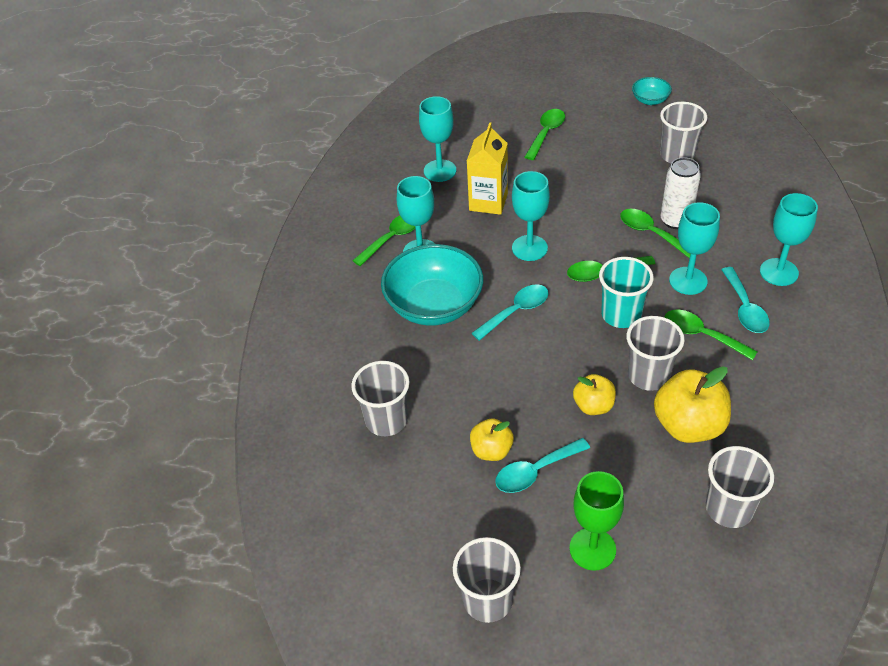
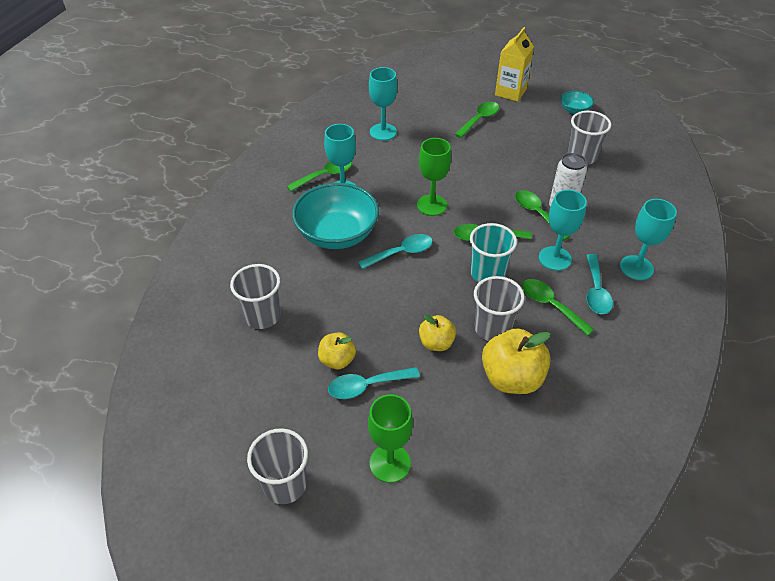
camera: 10 degrees right, 0 degrees up
(488, 202) = (412, 163): yellow carton -> yellow carton (510, 92)
(529, 248) = (431, 205): turquoise goblet -> green goblet
(729, 508) = (521, 458): grey cup -> none

